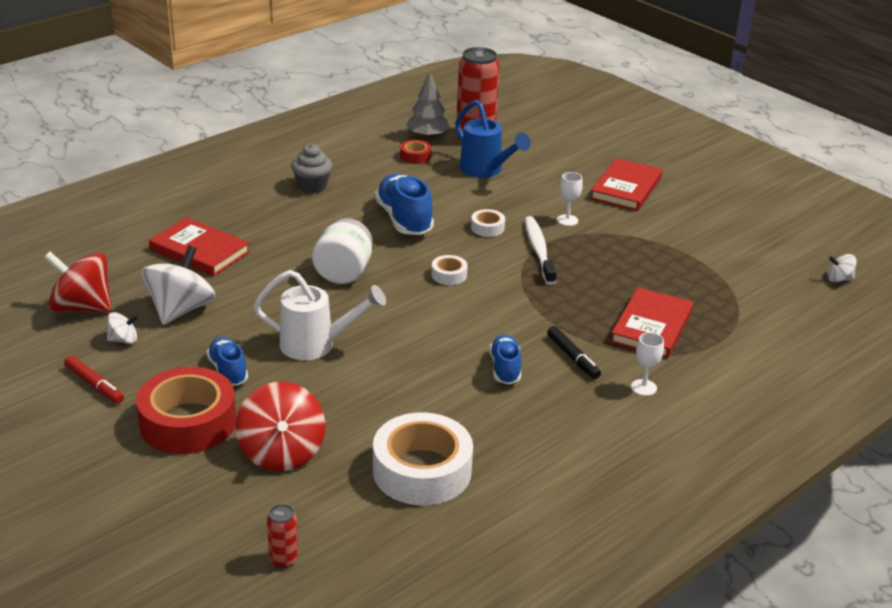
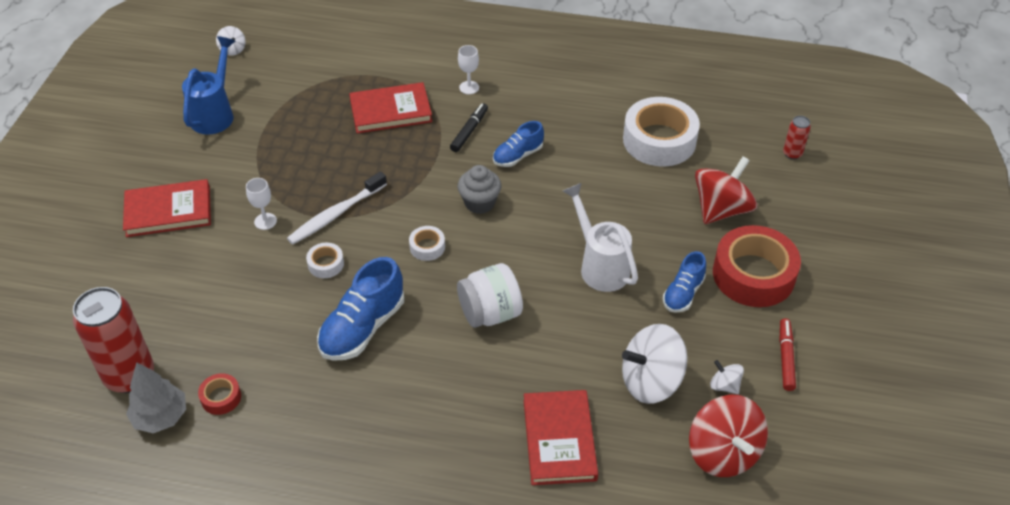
camera: 125 degrees left, 15 degrees up
(312, 186) = (361, 440): grey cupcake -> grey cupcake (479, 203)
(486, 171) = (210, 323): blue watering can -> blue watering can (215, 113)

